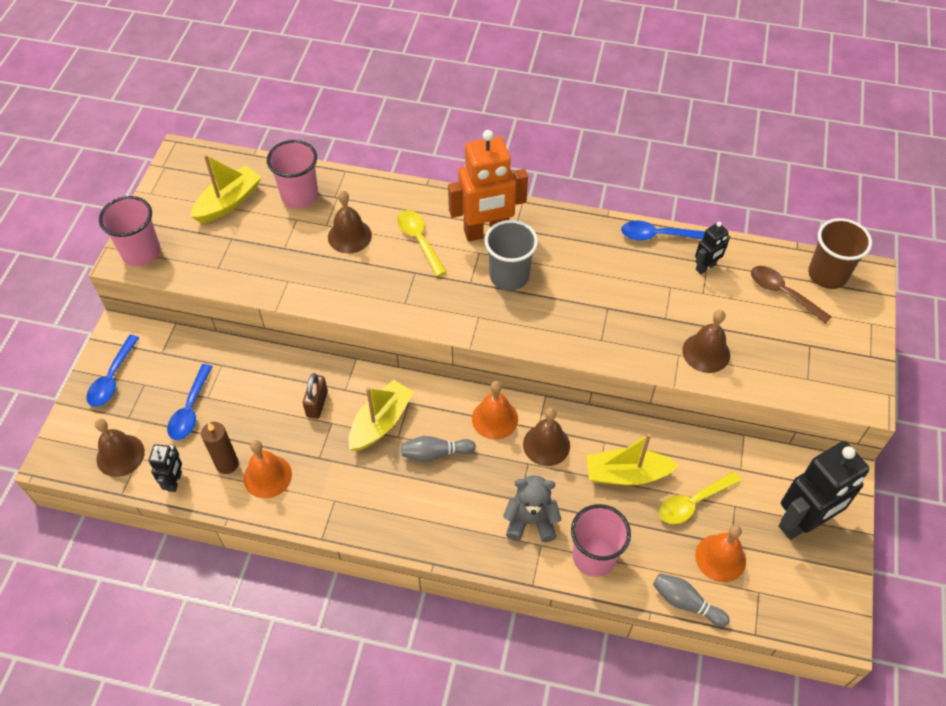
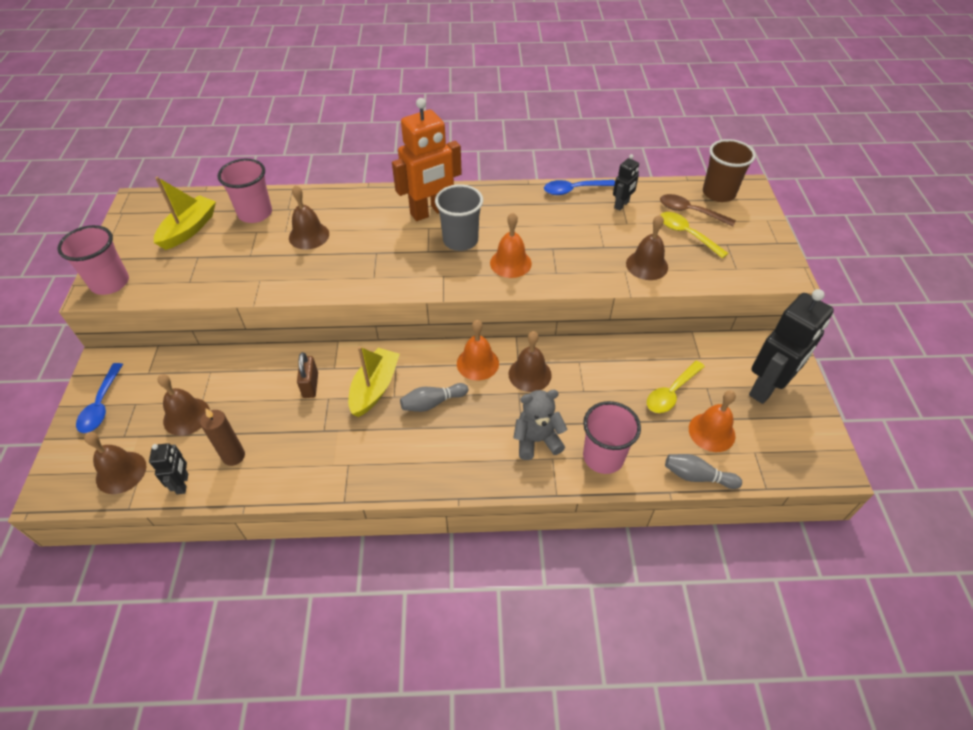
camera: 15 degrees left, 5 degrees down
(190, 410) = (186, 416): blue spoon -> brown bell
(267, 476) = (276, 458): orange bell -> orange bell (510, 263)
(419, 240) = (373, 228): yellow spoon -> yellow spoon (686, 234)
(626, 474) = (607, 383): yellow boat -> none

